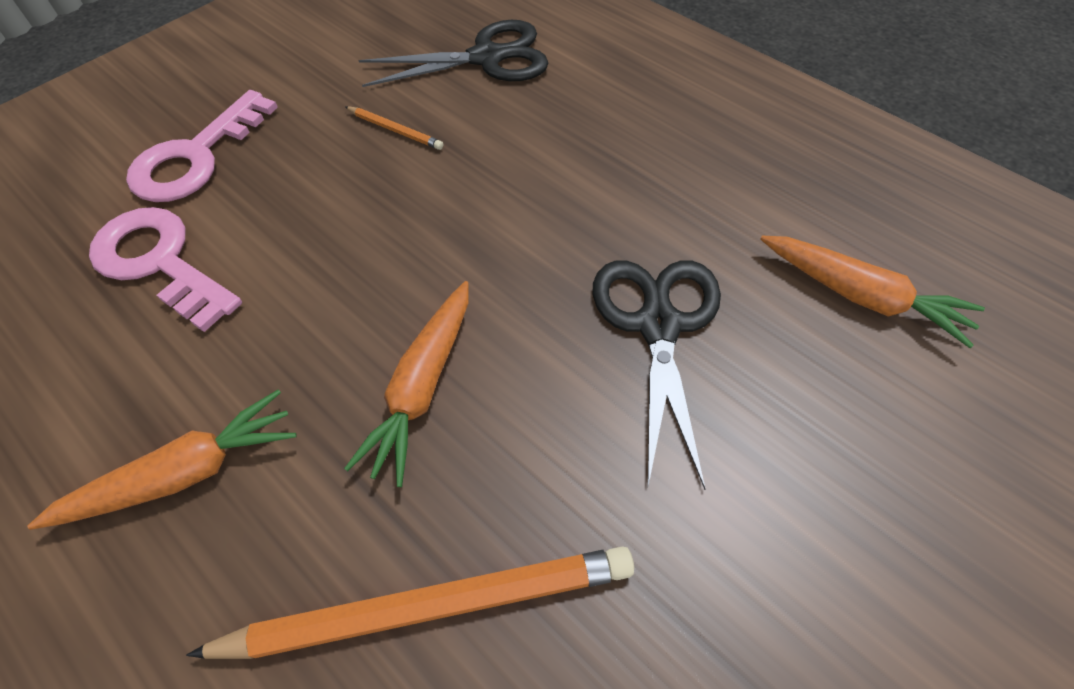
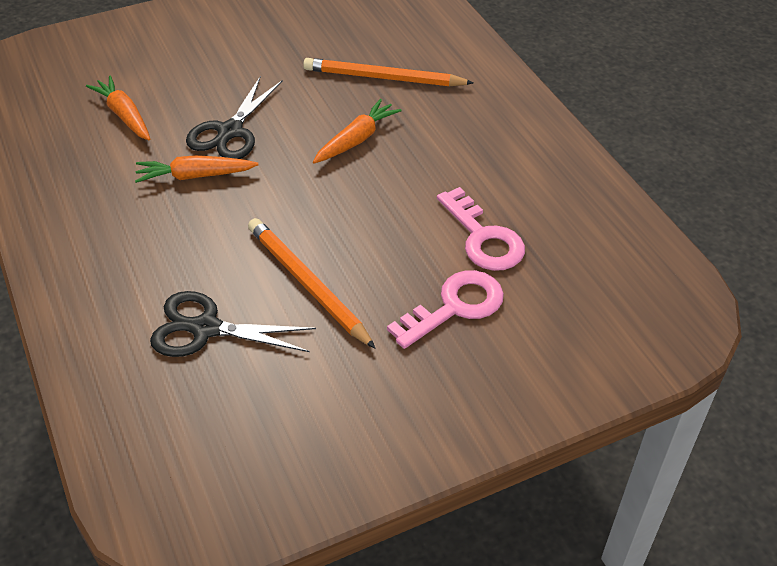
camera: 160 degrees left, 10 degrees down
(185, 473) = (474, 139): orange carrot -> orange carrot (194, 176)
(395, 130) = (308, 284): orange pencil -> orange pencil, size x2.28

